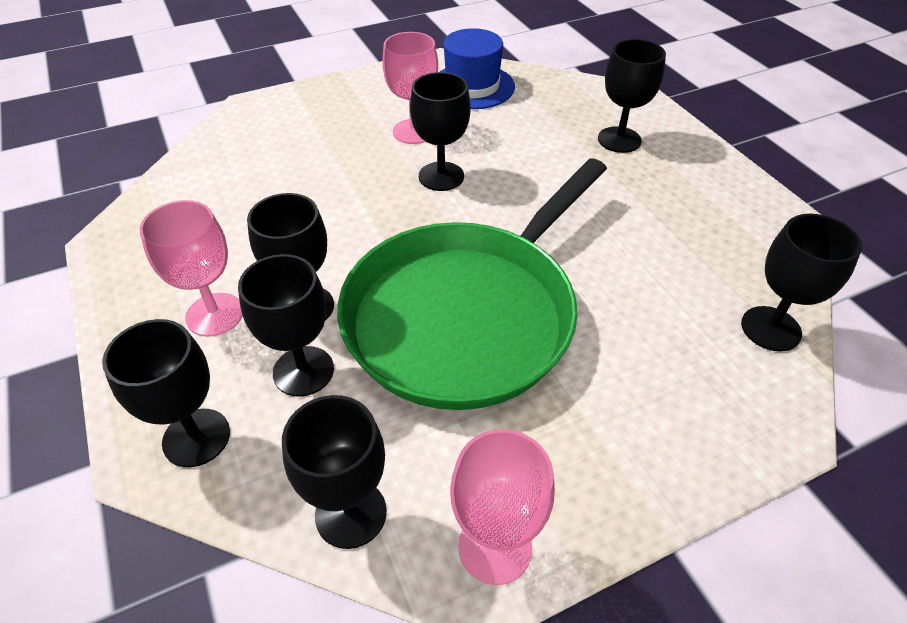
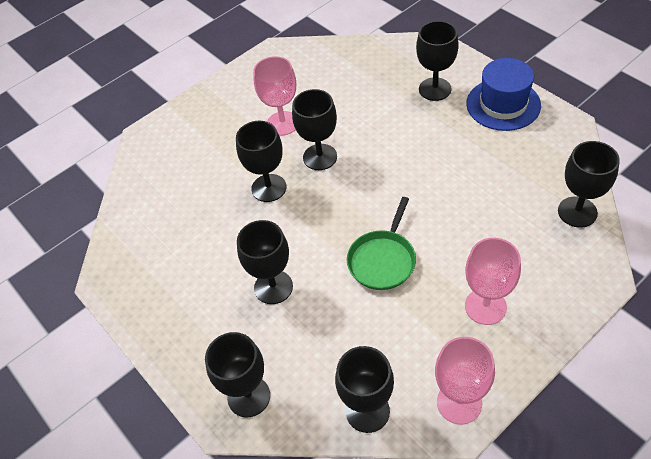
camera: 10 degrees left, 5 degrees up
(215, 314) = (214, 311): pink goblet -> pink goblet (485, 306)
(303, 371) = (294, 332): black goblet -> black goblet (269, 188)
(467, 314) = (383, 260): green pan -> green pan, size x0.44
(472, 86) = (309, 69): blue hat -> blue hat (503, 104)

